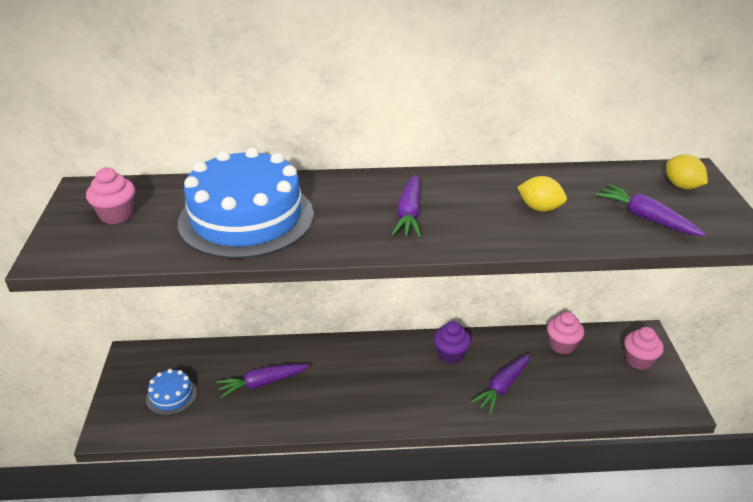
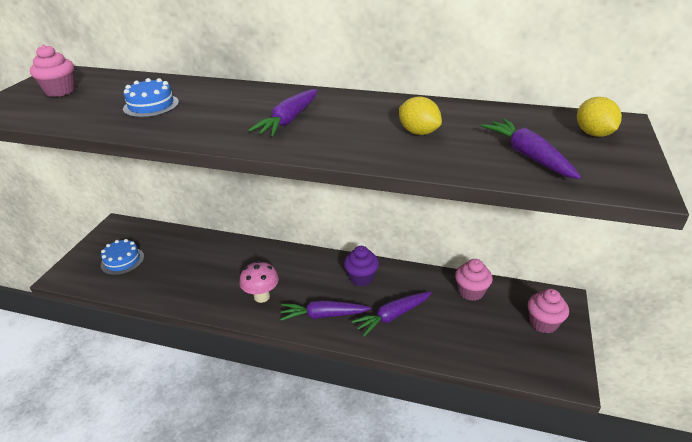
camera: 20 degrees right, 0 degrees up
(246, 218) = (151, 105): blue cake -> blue cake, size x0.44
(262, 383) = (193, 266): purple carrot -> purple carrot (323, 315)
(360, 398) = (262, 296): none -> pink mushroom

